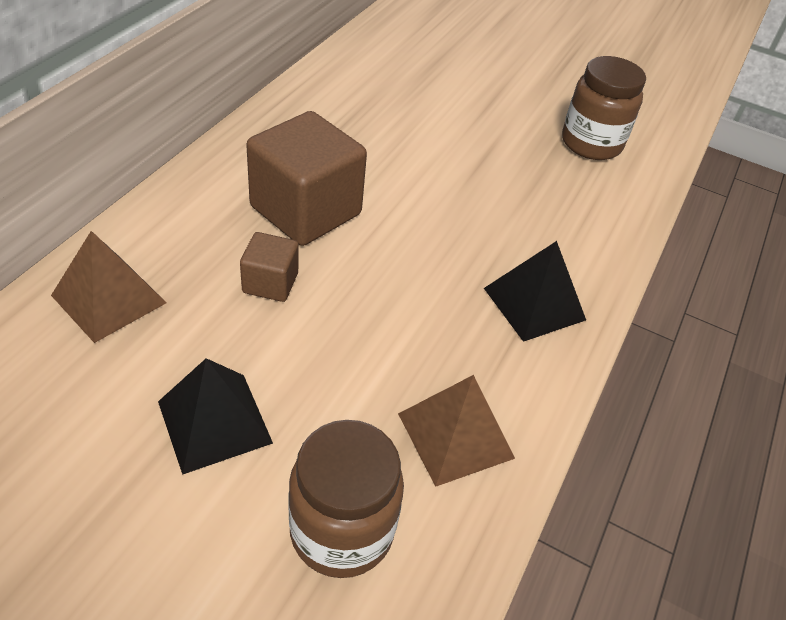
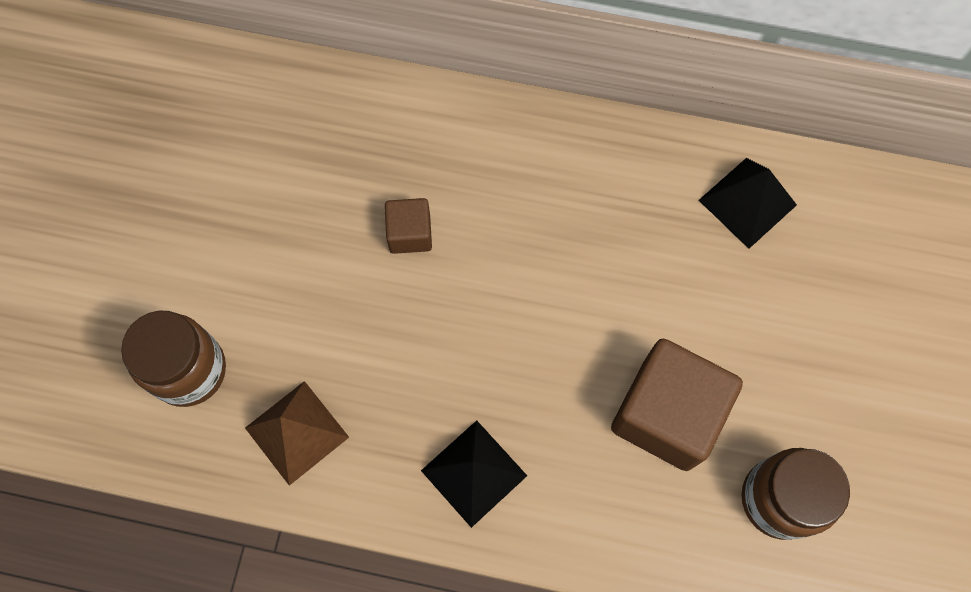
camera: 80 degrees right, 25 degrees up
(109, 299) = (345, 123): brown pyramid -> none
(214, 422) = (254, 249): black pyramid -> black pyramid (747, 202)
(306, 210) = (516, 228): brown cube -> brown cube (666, 414)

